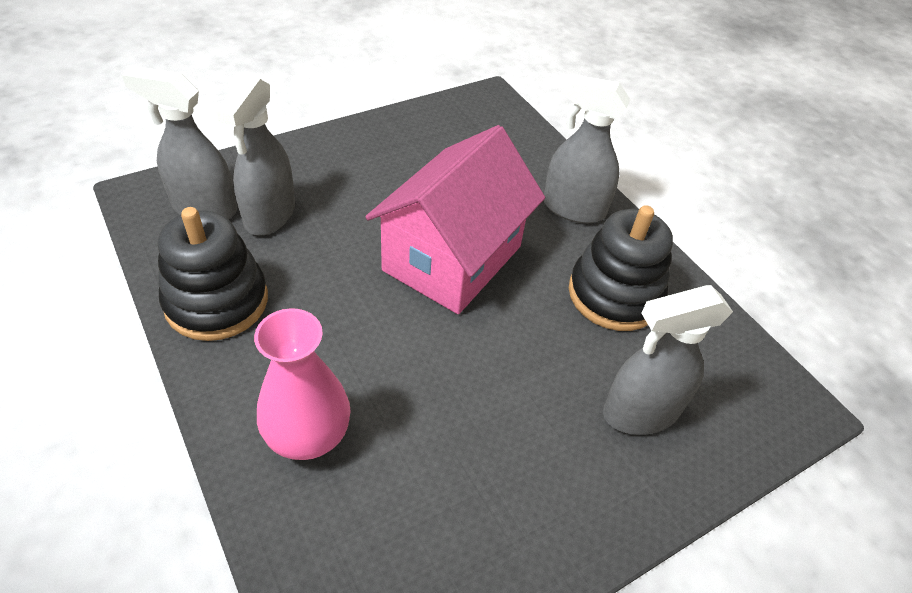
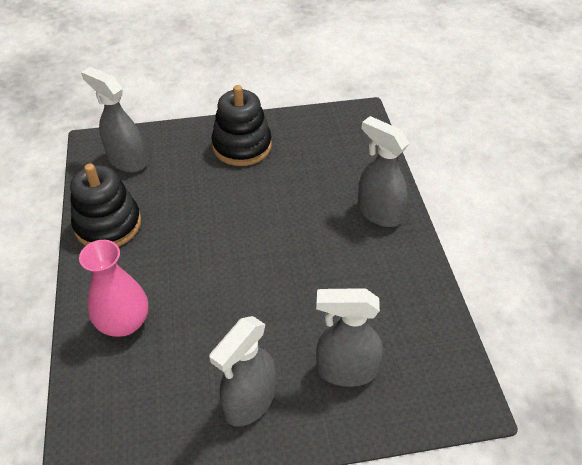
camera: 25 degrees right, 0 degrees up
(269, 215) = (164, 174): grey spray bottle -> grey spray bottle (249, 402)
(452, 258) = (271, 230): pink house -> none
(614, 294) = (374, 284): black stacking toy -> black stacking toy (242, 146)

